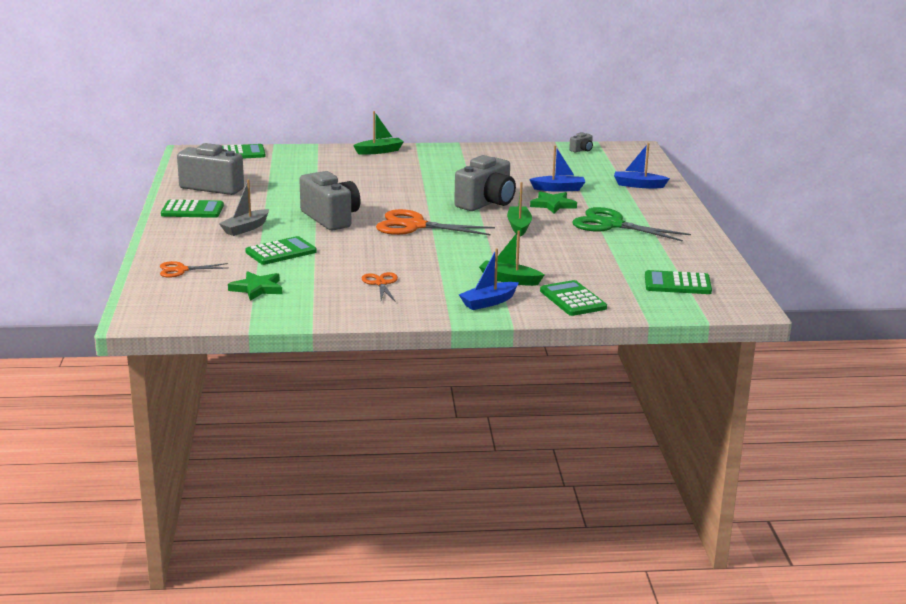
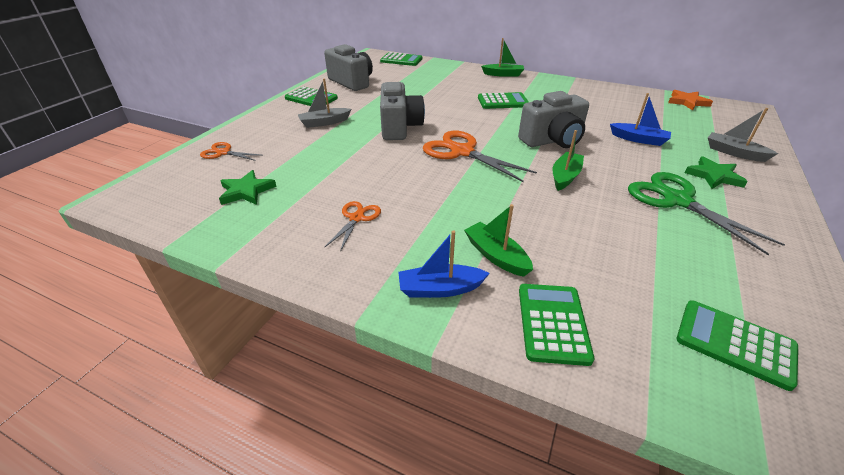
camera: 30 degrees right, 15 degrees up
(281, 252) = (319, 153): green calculator -> green calculator (503, 102)
(553, 205) = (621, 157): green star -> green star (714, 176)
(582, 150) = (687, 102): grey camera -> orange star
(638, 185) = (734, 153): blue boat -> grey boat

